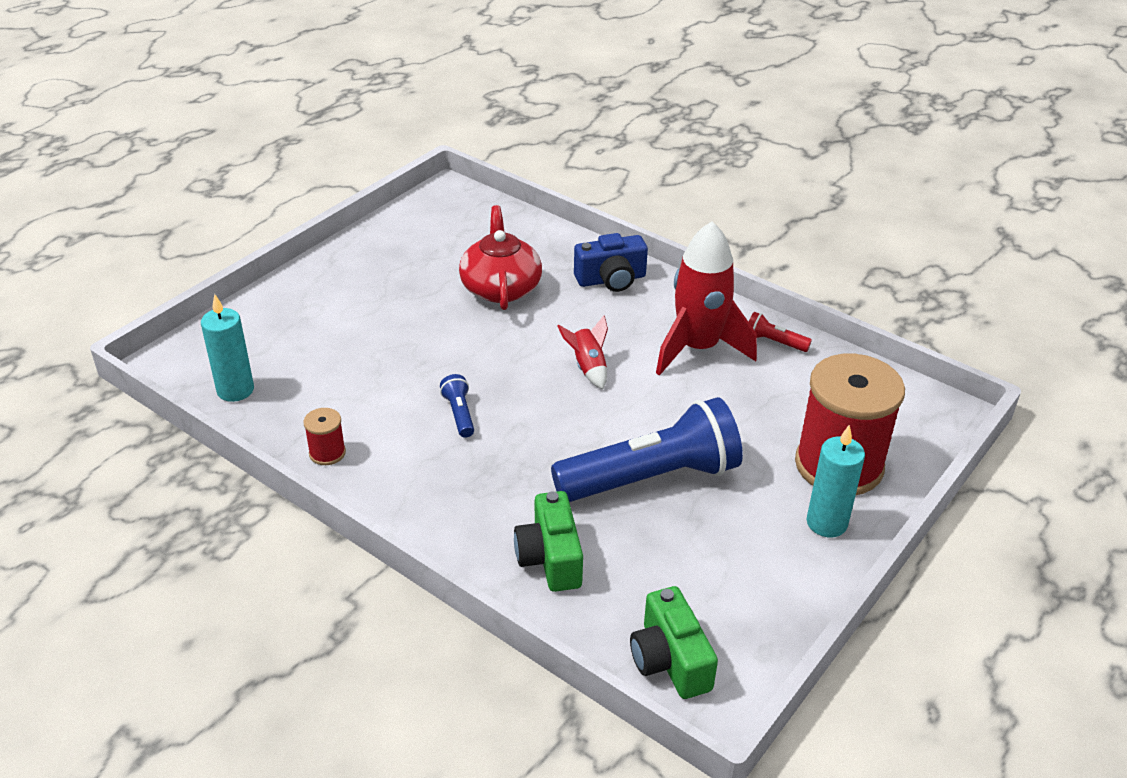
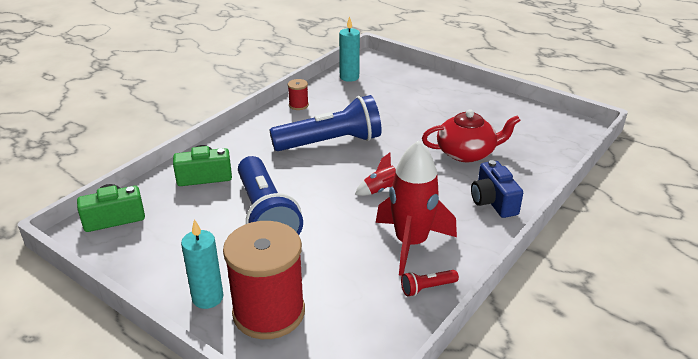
camera: 90 degrees right, 5 degrees down
(459, 414) = (331, 142): blue flashlight -> blue flashlight, size x2.49
(773, 342) = (427, 288): red flashlight -> red flashlight turned 135 degrees counterclockwise

